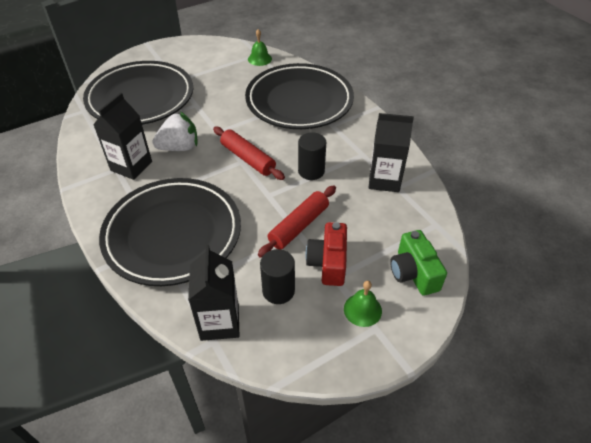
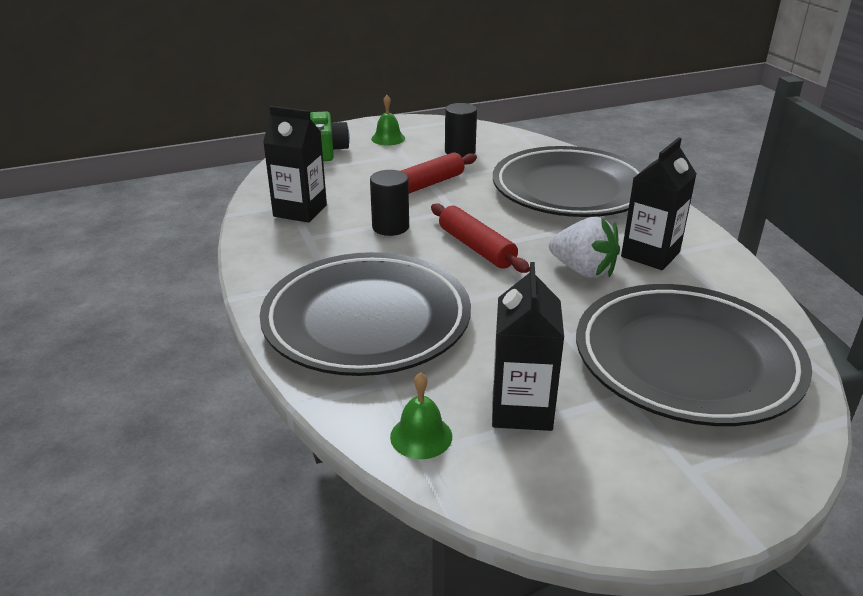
camera: 170 degrees left, 15 degrees down
(179, 147) = (583, 270): white strawberry -> white strawberry turned 135 degrees counterclockwise
(219, 322) = (515, 142): black carton -> black carton (521, 409)
(328, 263) = (405, 161): red camera -> none

